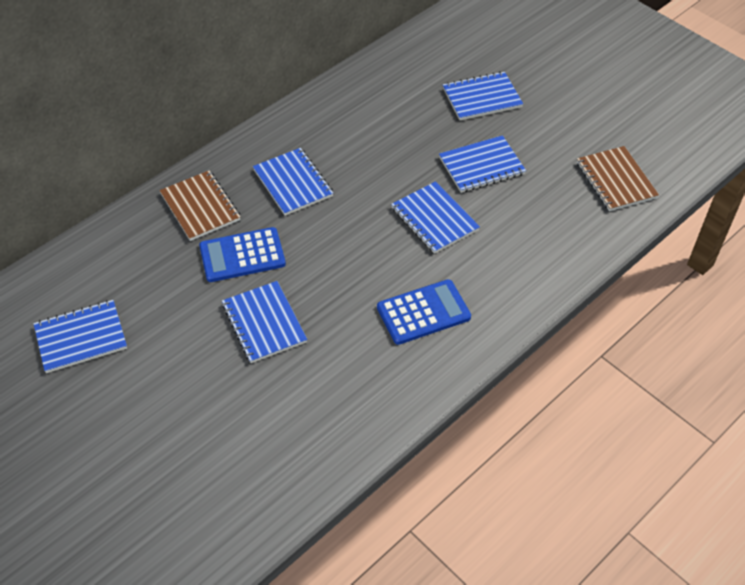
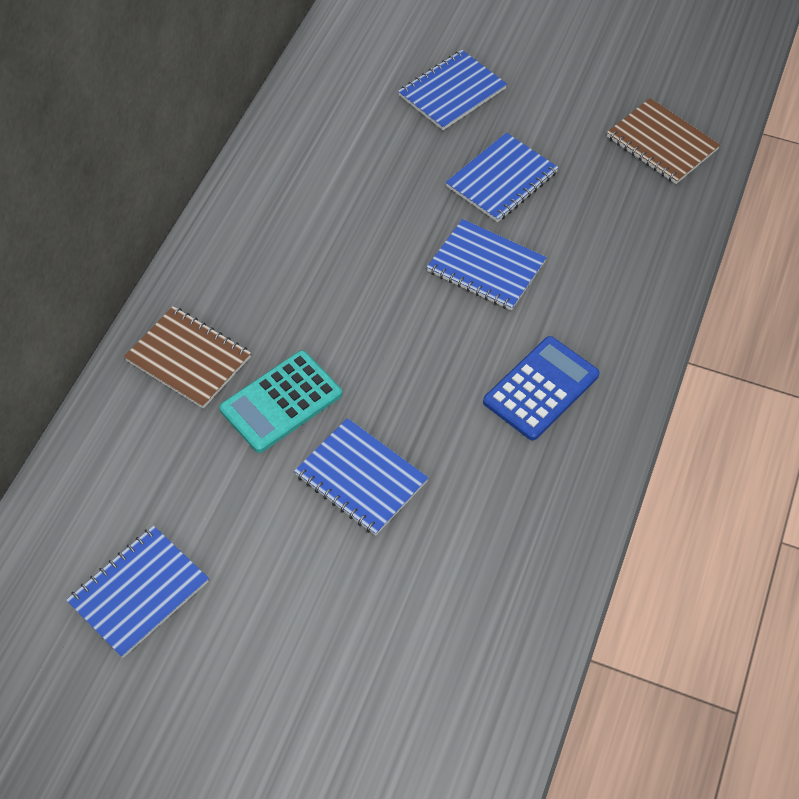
camera: 25 degrees left, 5 degrees up
(242, 255) = (281, 402): blue calculator -> turquoise calculator
(293, 183) = (288, 284): blue notebook -> none

